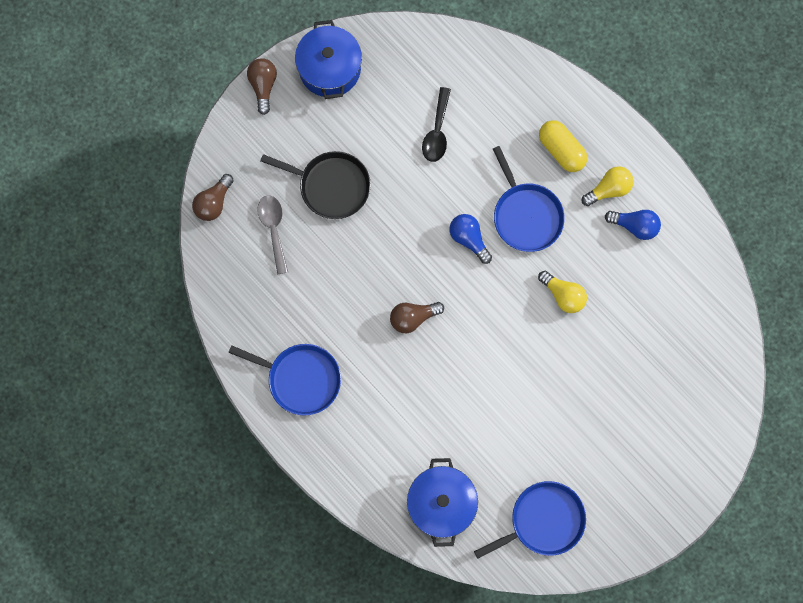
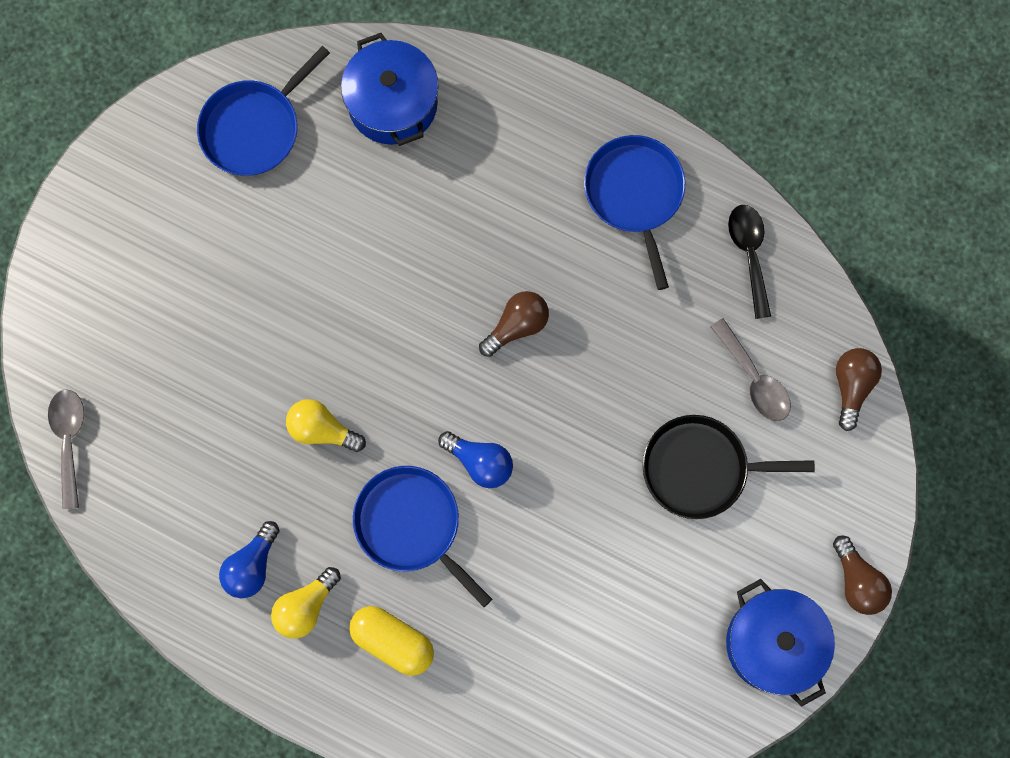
camera: 160 degrees right, 0 degrees up
(300, 379) = (635, 194): blue pan -> blue pan turned 75 degrees clockwise
(437, 131) = (582, 604): black spoon -> black spoon (749, 254)
(635, 226) = (252, 565): blue light bulb -> blue light bulb turned 60 degrees counterclockwise
(730, 346) = (69, 441): none -> grey spoon

